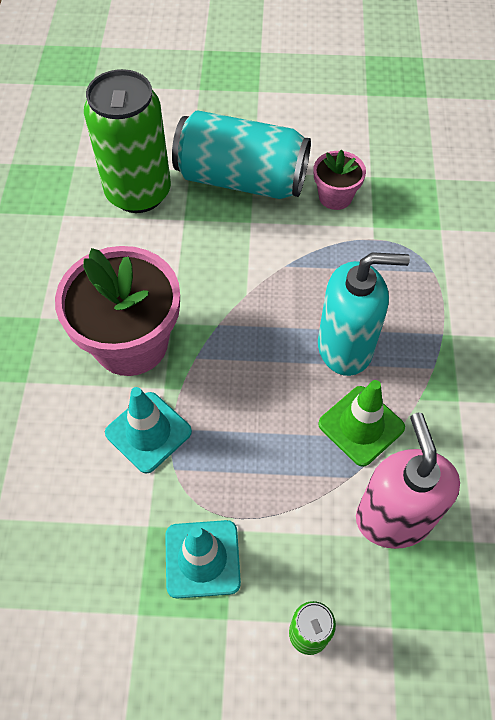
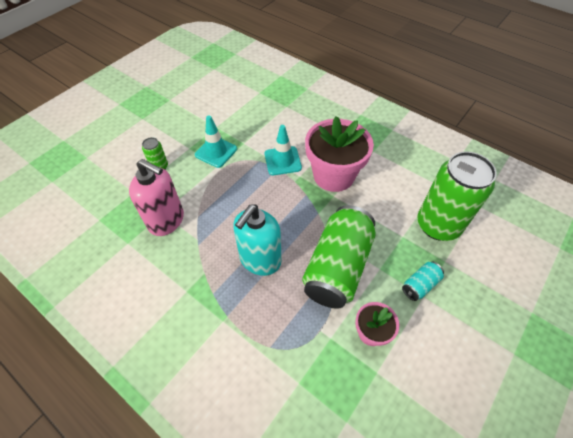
camera: 125 degrees right, 5 degrees down
(241, 179) = (420, 285): turquoise can -> turquoise can, size x0.43
(283, 262) = (337, 267): none -> green can
(361, 426) = (215, 237): green traffic cone -> none

